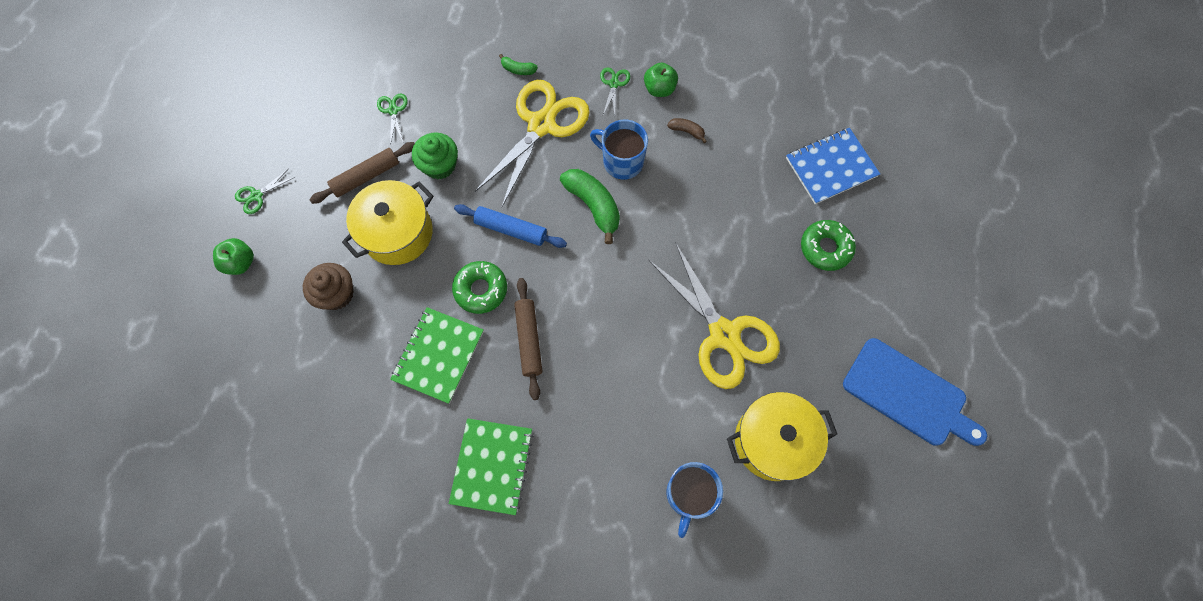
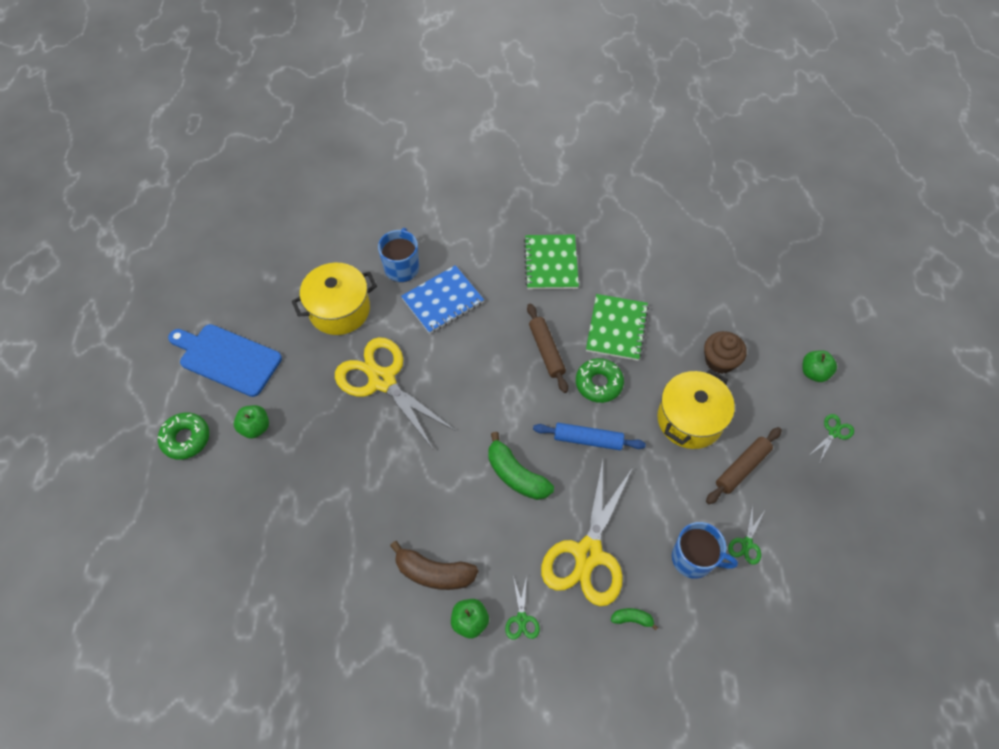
camera: 170 degrees right, 10 degrees down
(393, 110) = (747, 543): green scissors -> green scissors turned 45 degrees clockwise
(439, 165) = (676, 491): green cupcake -> none
(622, 162) = (496, 526): blue mug -> blue mug (693, 558)
(687, 131) = (434, 573): brown banana -> brown banana, size x2.01
(825, 248) = (290, 470): green donut -> green donut (186, 438)
(831, 167) = (280, 556): blue notebook -> blue notebook (442, 300)
(867, 301) = (255, 427): none -> green apple

